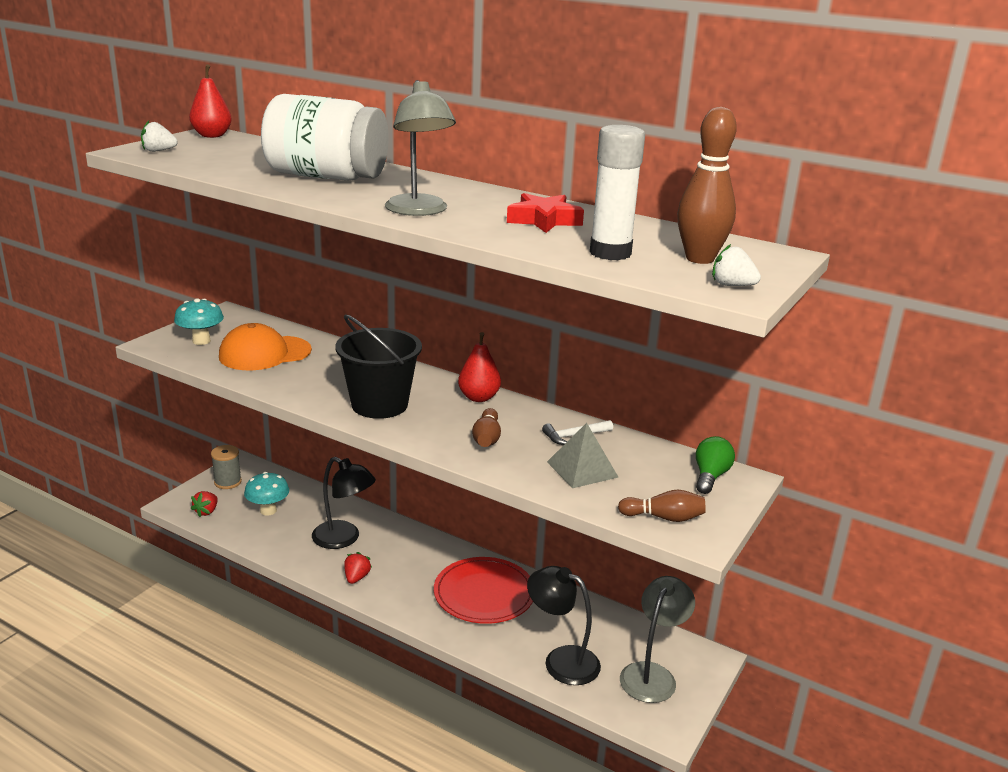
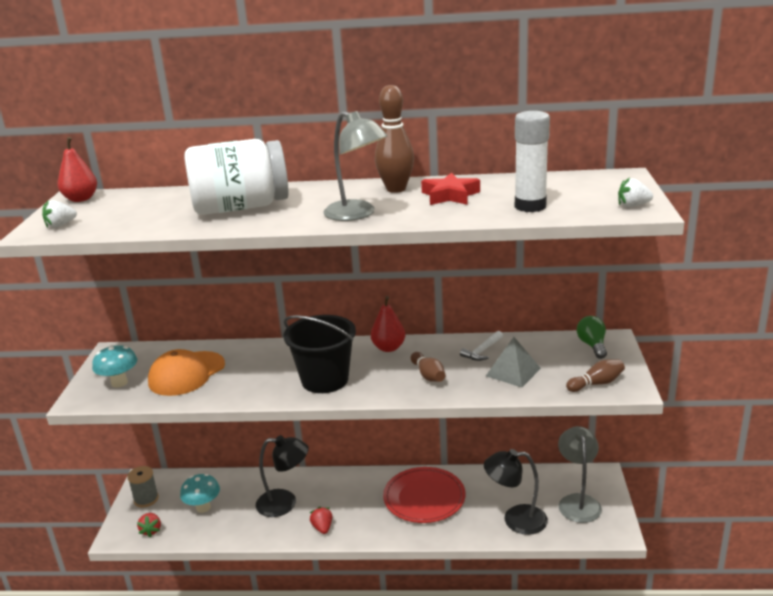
camera: 25 degrees left, 0 degrees up
(700, 259) = (586, 193): brown bowling pin -> brown bowling pin (396, 189)

